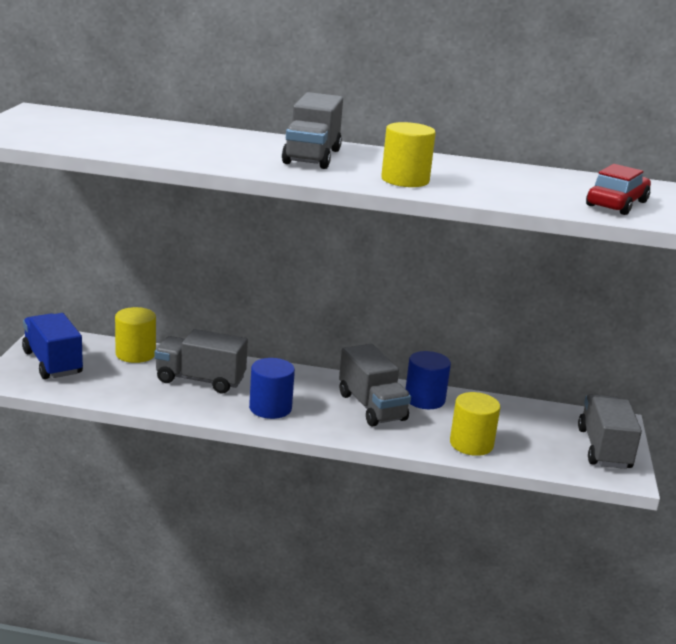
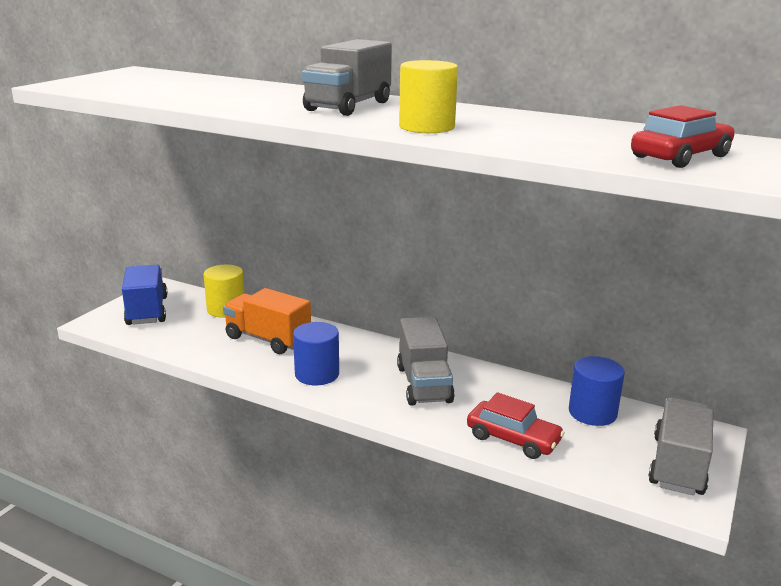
camera: 20 degrees right, 0 degrees up
(200, 380) = (268, 339): grey truck -> orange truck
(424, 399) = (487, 382): blue cylinder -> blue cylinder (592, 412)
(471, 444) = (513, 439): yellow cylinder -> red car

